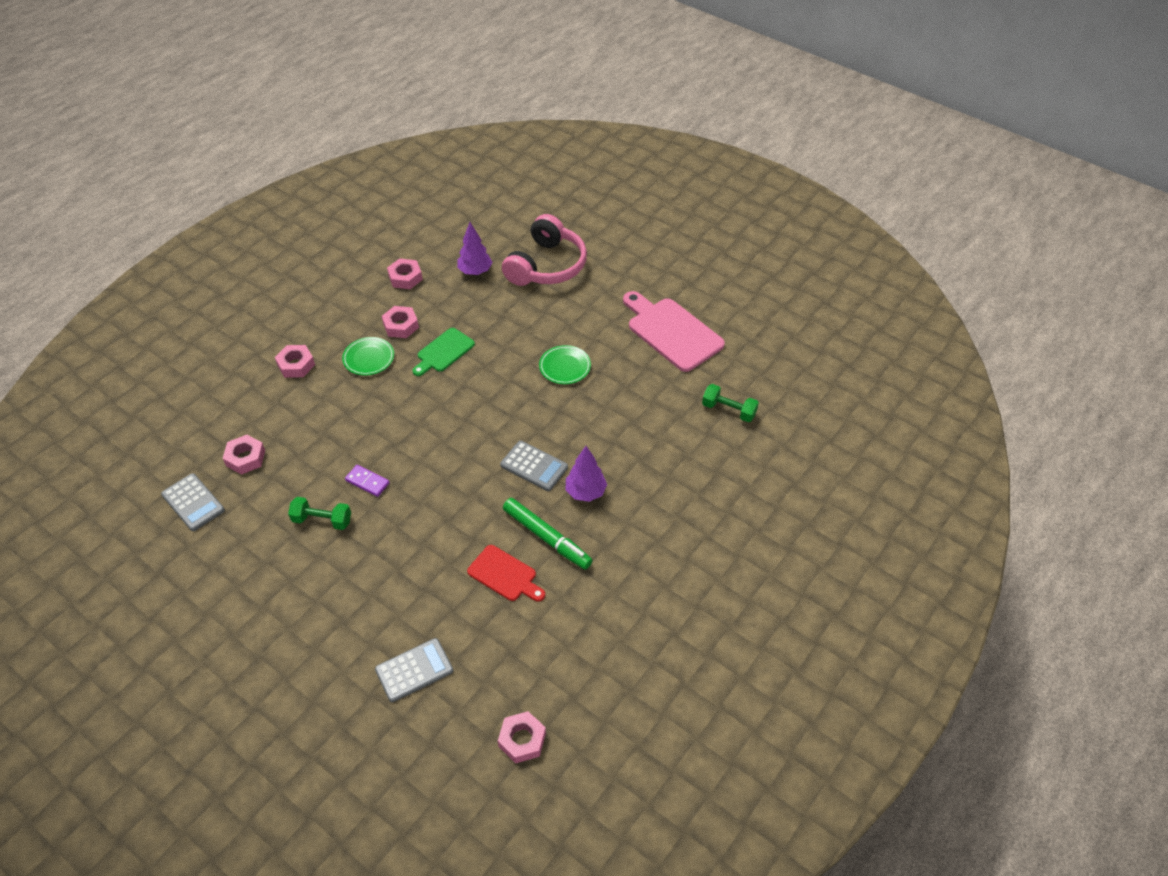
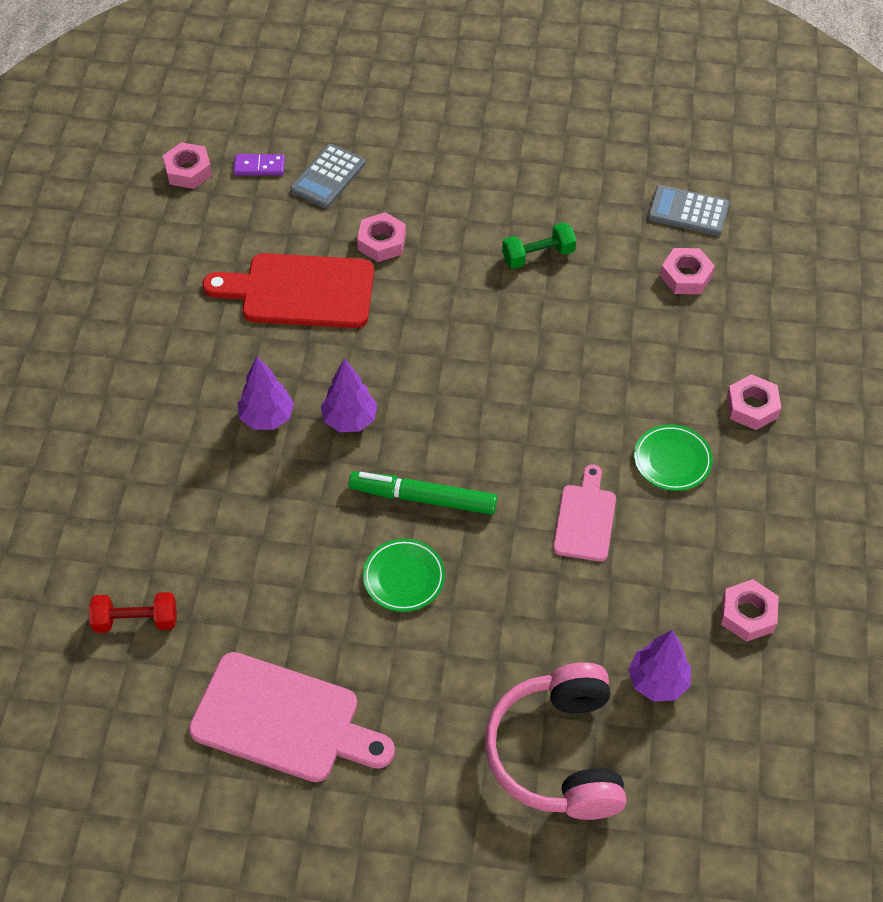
camera: 150 degrees right, 5 degrees up
(367, 482) = (527, 314): purple domino -> purple domino (259, 167)
(401, 326) = (678, 530): pink nut -> pink nut (382, 242)
(443, 352) = (585, 518): green cutting board -> pink cutting board
(505, 575) = (300, 291): red cutting board -> red cutting board, size x1.71
(534, 466) = (350, 420): grey calculator -> purple tree
(547, 538) = (279, 347): green marker -> green marker (423, 498)
(728, 410) = (136, 621): green dumbbell -> red dumbbell

